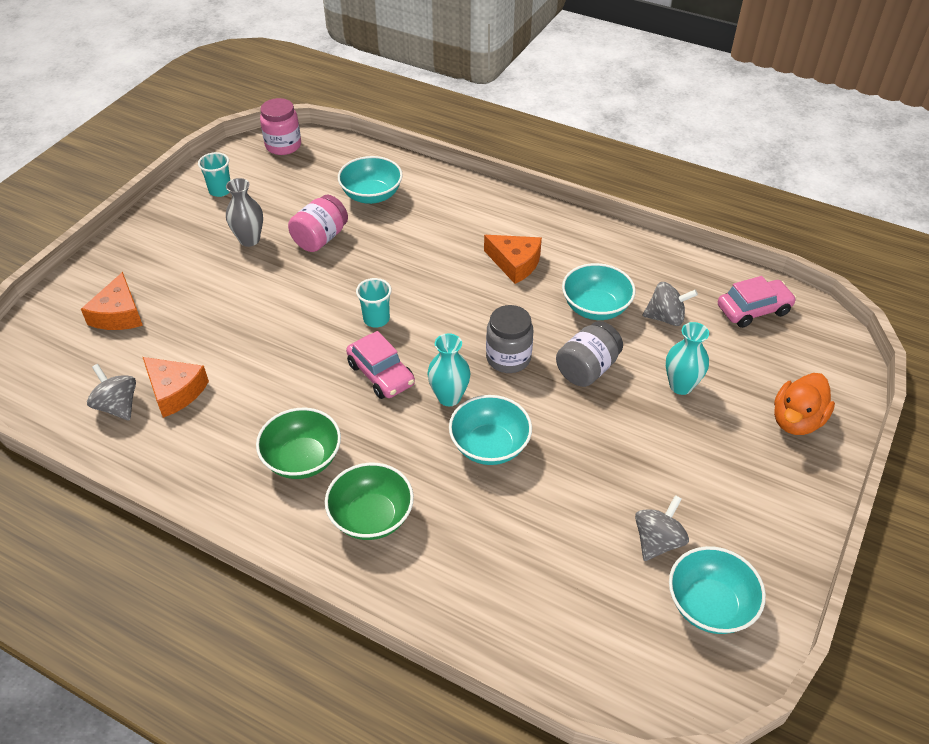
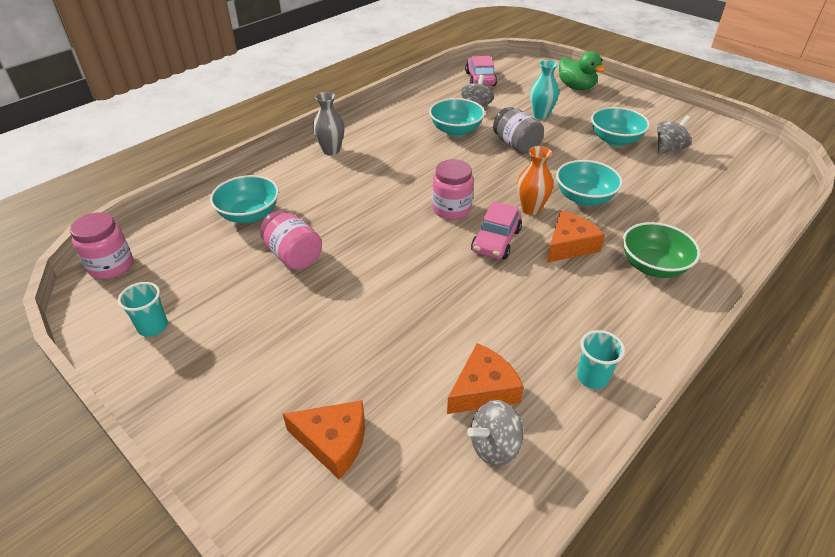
camera: 75 degrees left, 5 degrees down
(249, 240) = (262, 308): grey vase -> grey vase (331, 150)
(302, 459) = (589, 300): green bowl -> none
(376, 319) = (426, 234): turquoise cup -> turquoise cup (592, 377)
(381, 374) = (496, 241): pink car -> pink car turned 135 degrees clockwise
(426, 331) = (451, 209): none -> pink jar
(449, 397) = (531, 209): turquoise vase -> orange vase
(508, 358) = (495, 175): grey jar -> none
(515, 263) = (390, 154): orange cheese -> orange cheese (569, 245)
(657, 541) = (668, 149): grey spinning top -> grey spinning top turned 90 degrees clockwise
(709, 605) = (714, 142): turquoise bowl -> turquoise bowl (615, 140)
(796, 420) = (576, 87): orange duck -> green duck

